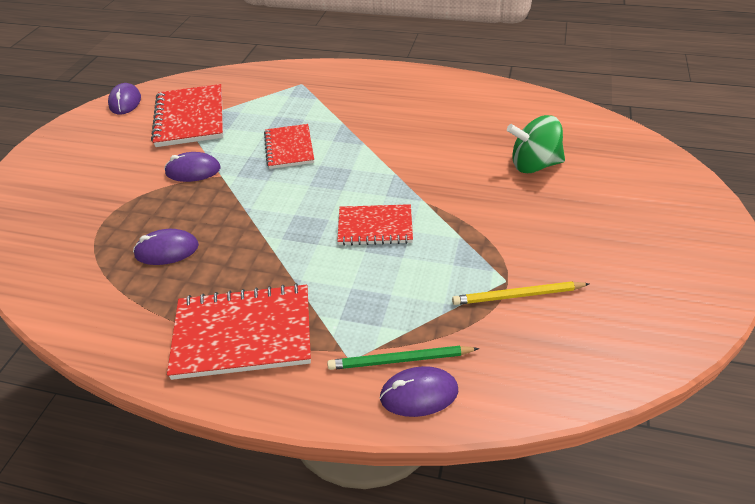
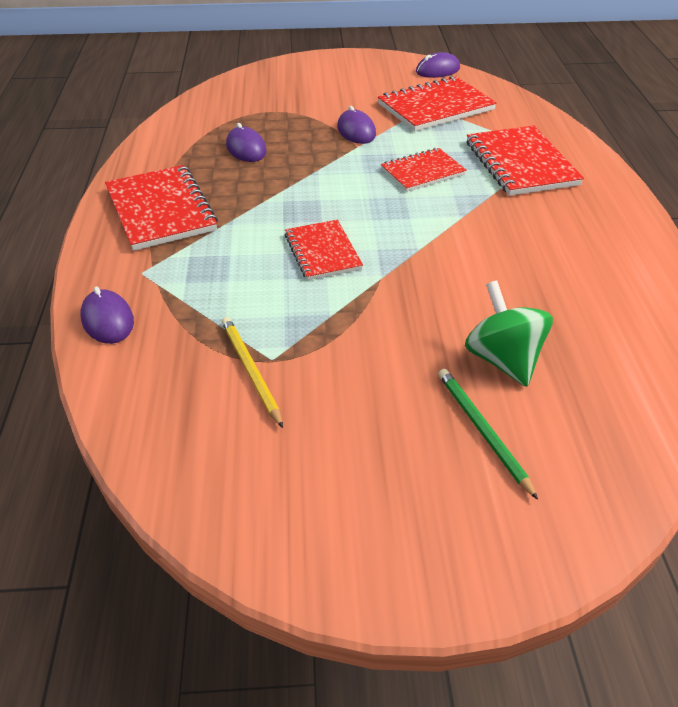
camera: 70 degrees right, 0 degrees up
(310, 99) = (521, 163): none -> red notebook
(400, 360) = (145, 301): green pencil -> green pencil (482, 431)

